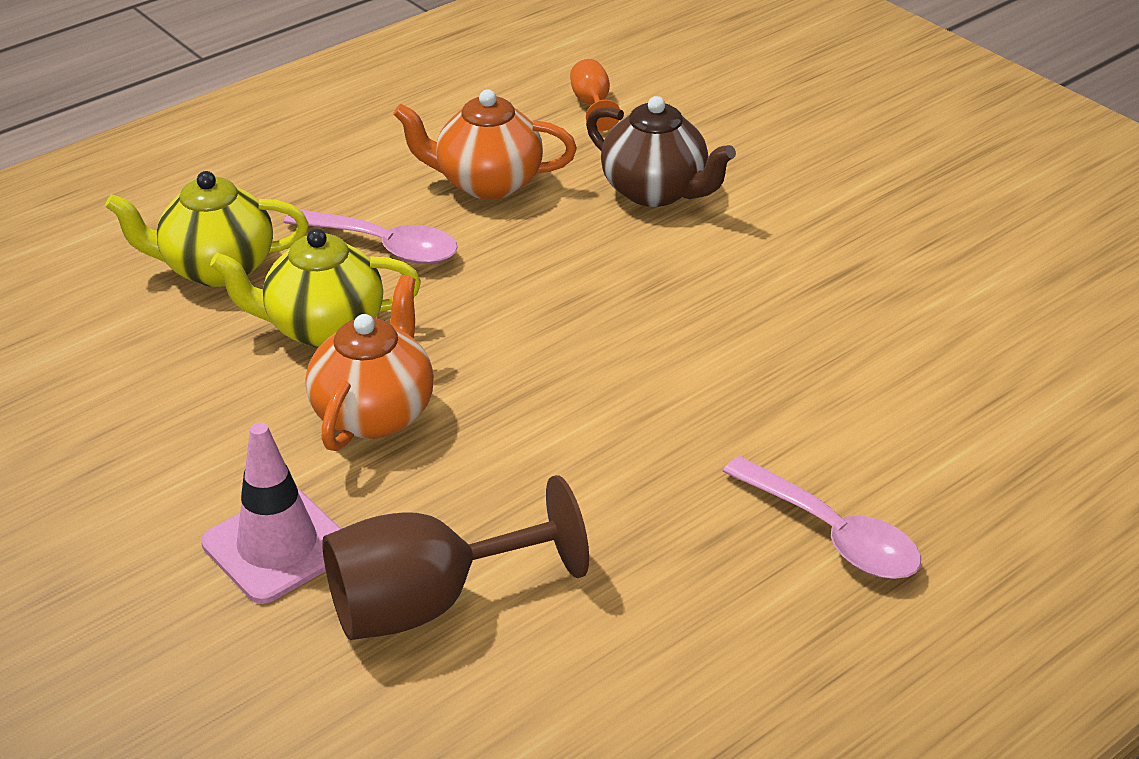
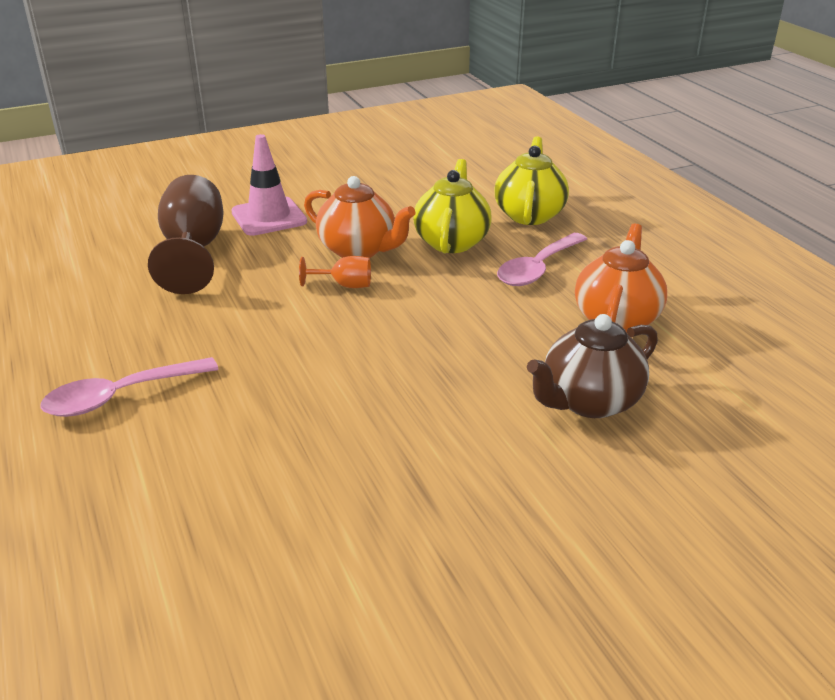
camera: 105 degrees right, 5 degrees down
(592, 105) = (753, 392): orange goblet -> orange goblet (344, 285)

